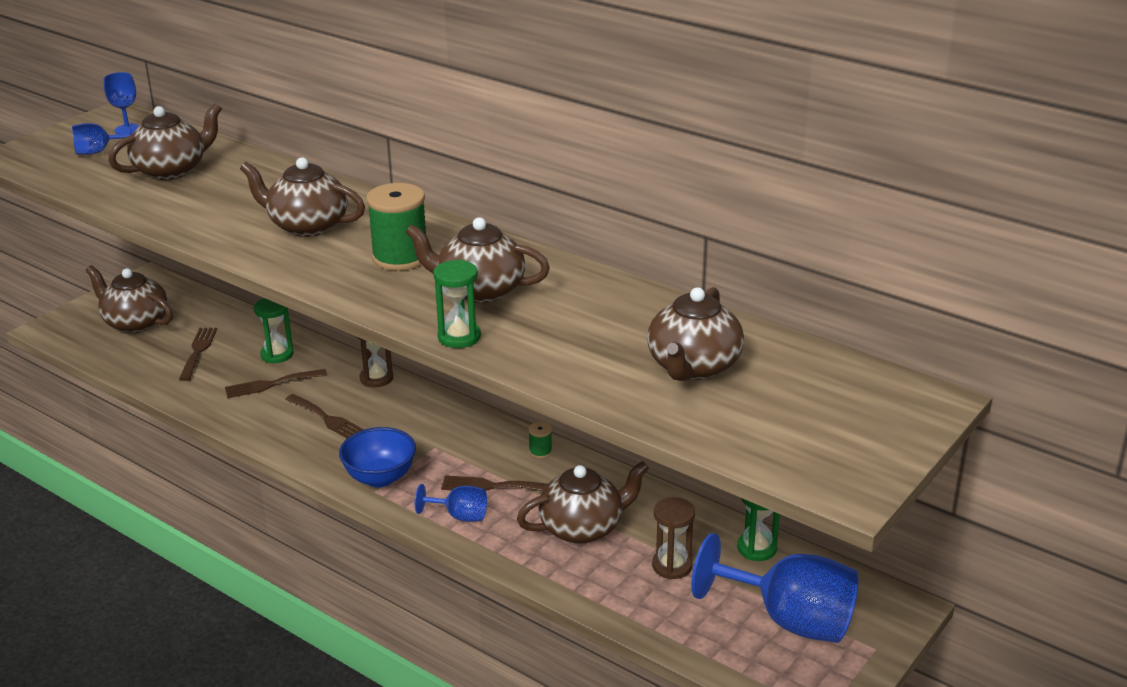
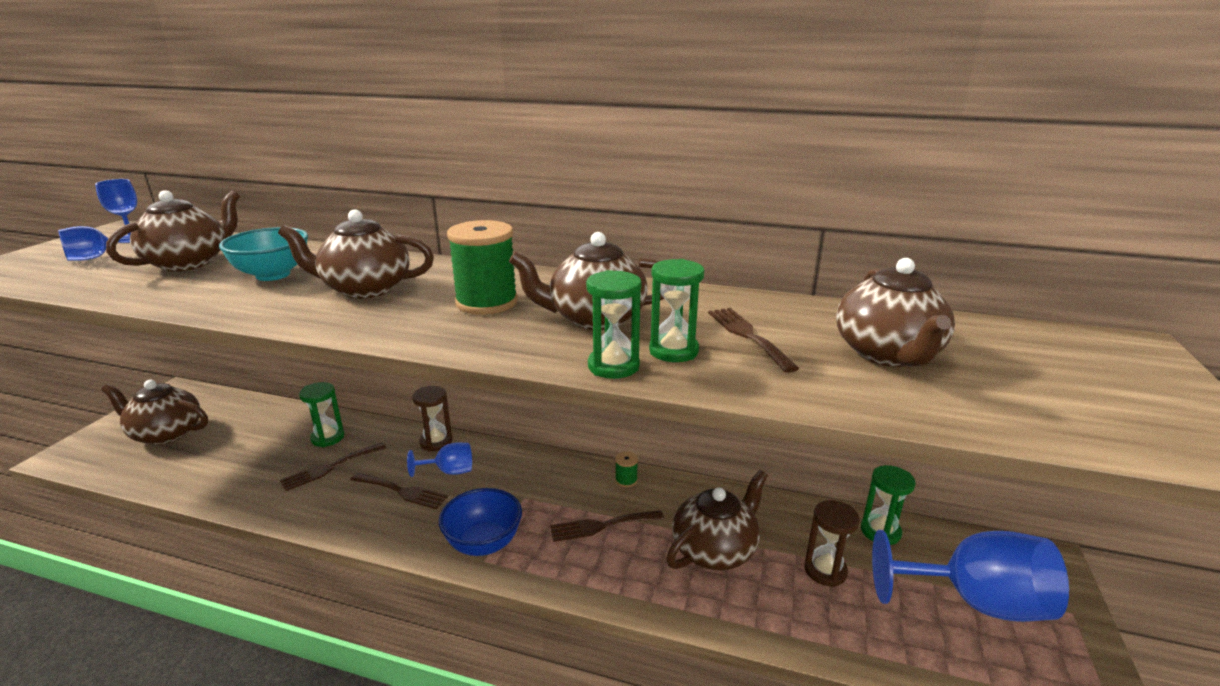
camera: 20 degrees left, 5 degrees down
(198, 351) = (241, 449): brown fork -> brown fork (747, 335)
(237, 196) = (273, 275): none -> turquoise bowl
(459, 516) = (588, 567): blue goblet -> blue goblet (449, 471)
(518, 332) = (673, 351): none -> green hourglass

